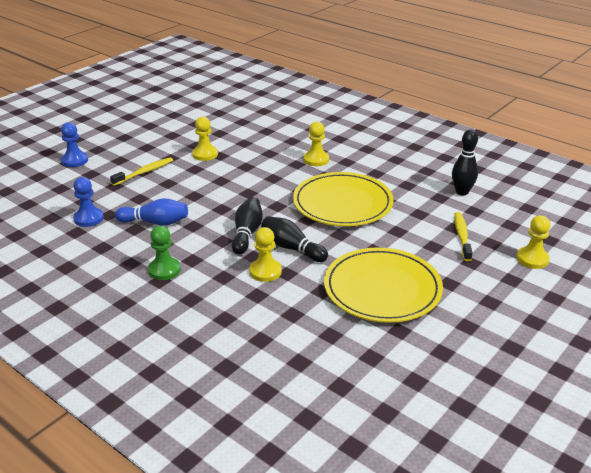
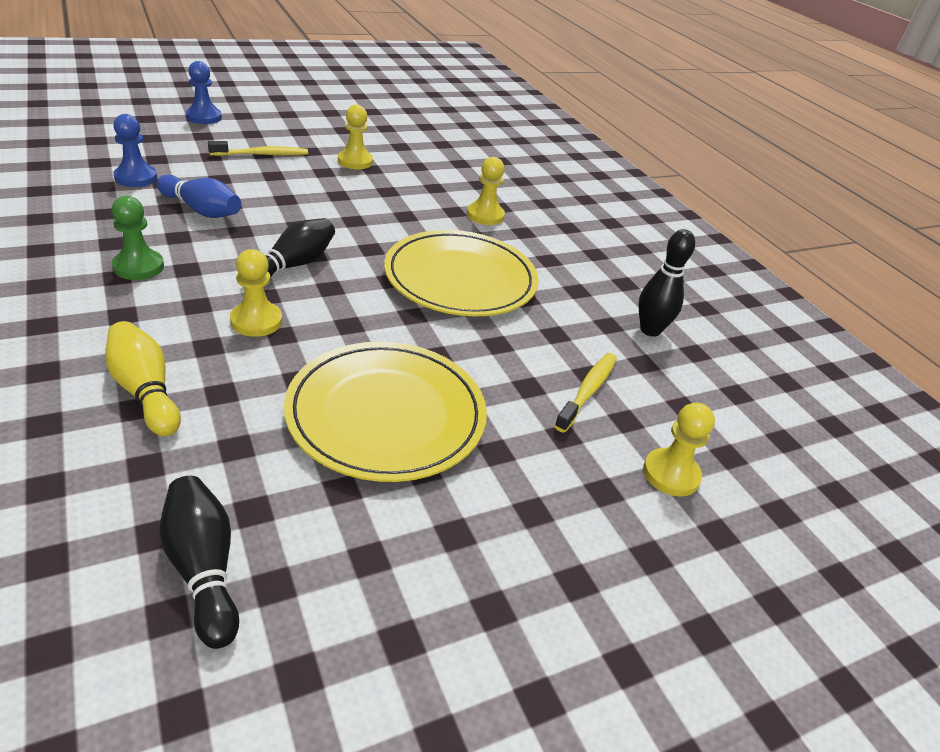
camera: 20 degrees right, 5 degrees up
(255, 330) = (145, 391): none -> yellow bowling pin
(292, 248) = (327, 306): black bowling pin -> black bowling pin (203, 569)

